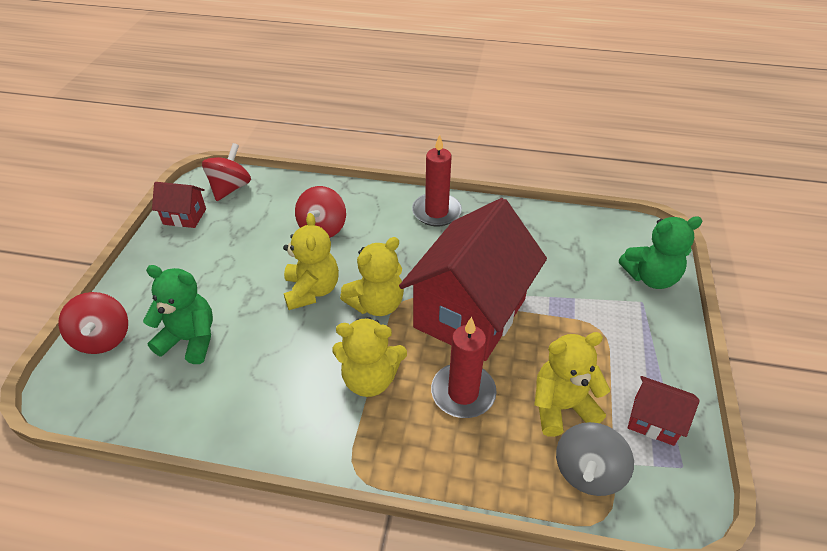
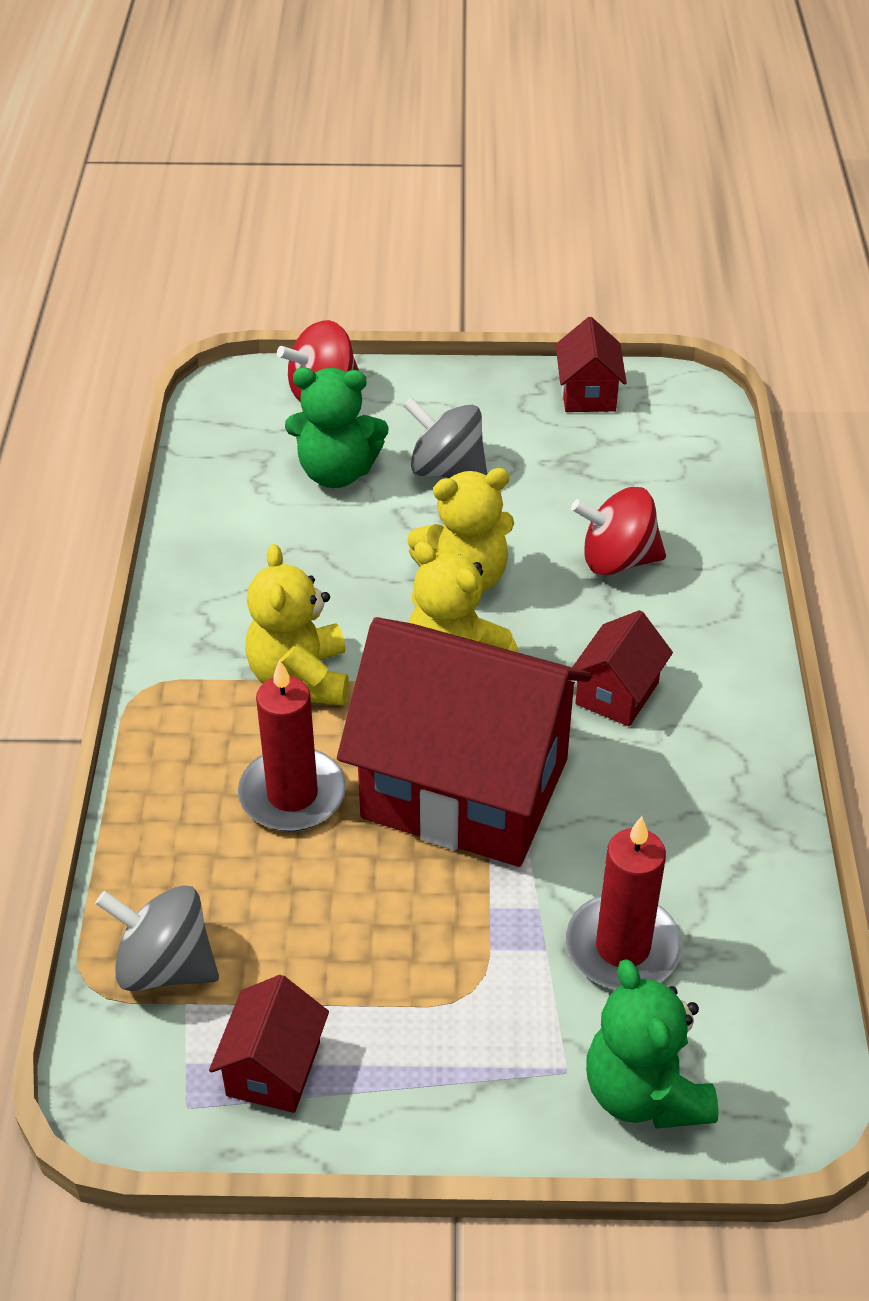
camera: 80 degrees right, 0 degrees up
(190, 340) = (336, 472): green teddy bear -> green teddy bear turned 90 degrees clockwise
(216, 285) = (446, 470): none -> grey spinning top
(230, 188) = (679, 424): red spinning top -> none
(416, 245) = (617, 693): none -> red house
(436, 212) = (723, 711): red candle -> red candle (622, 947)
(561, 407) = (283, 929): yellow teddy bear -> none

